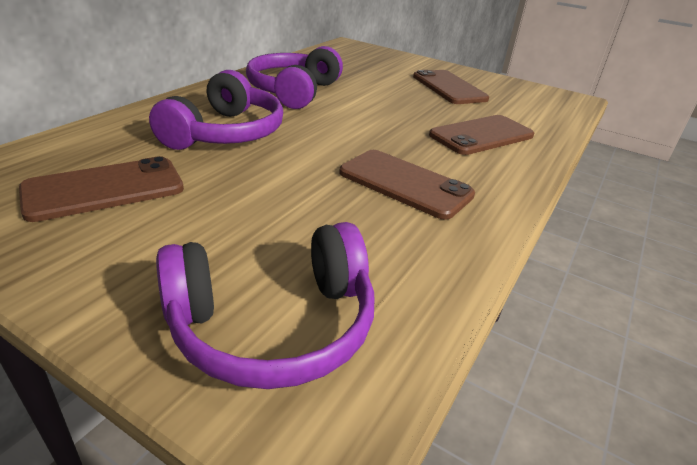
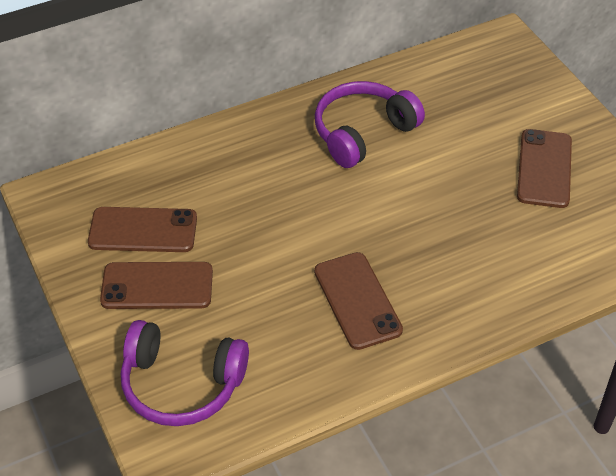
camera: 35 degrees right, 15 degrees up
(225, 133) = (259, 186): purple headphones -> none
(481, 135) = (492, 262): brown phone -> brown phone (157, 286)

